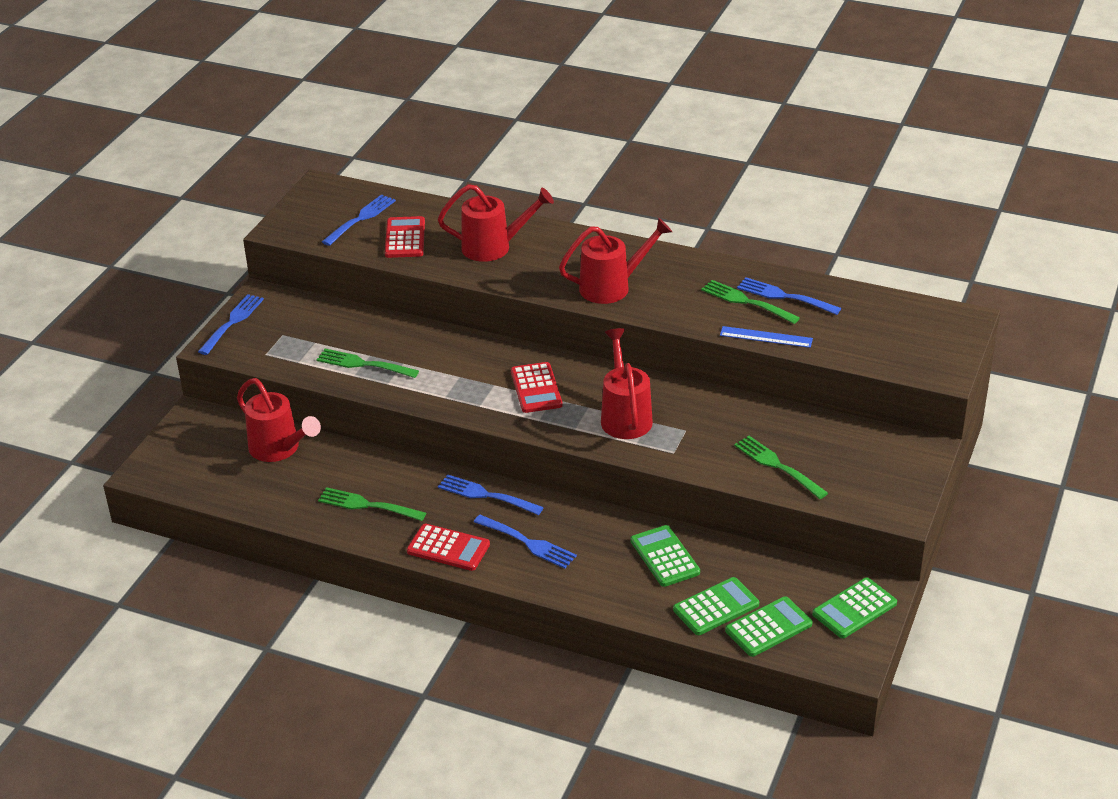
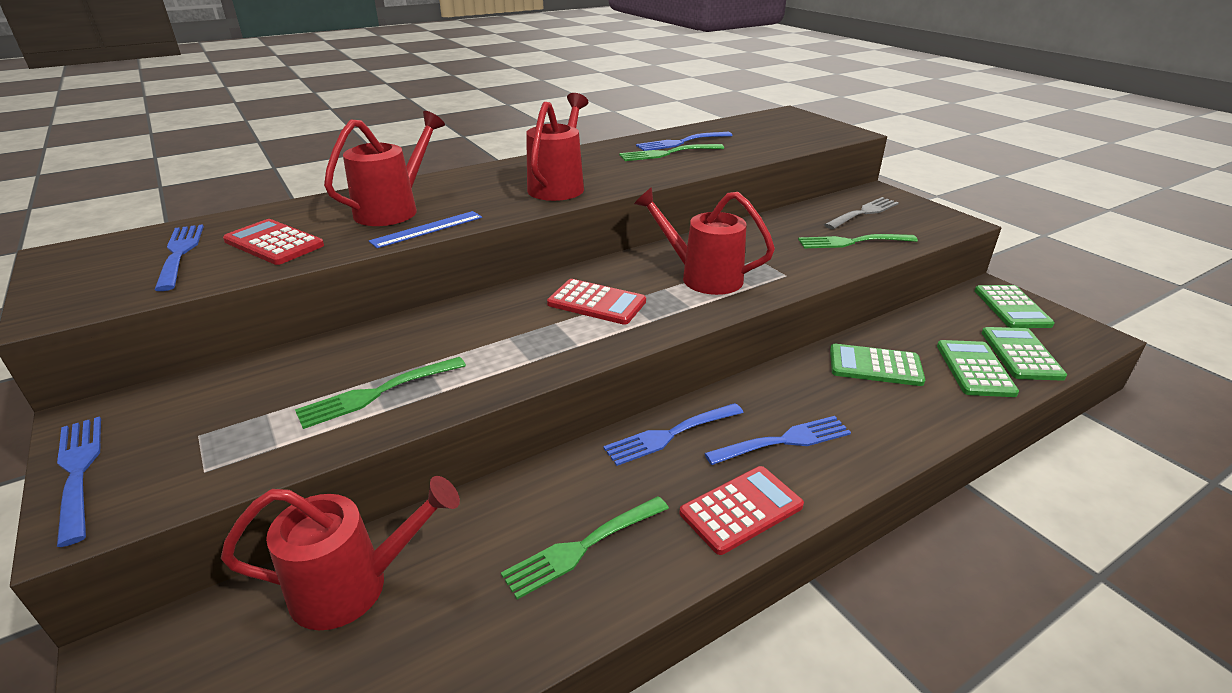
camera: 55 degrees left, 5 degrees down
(766, 337) = (726, 161): blue ruler -> blue ruler (427, 229)
(854, 454) = (863, 213): none -> grey fork

